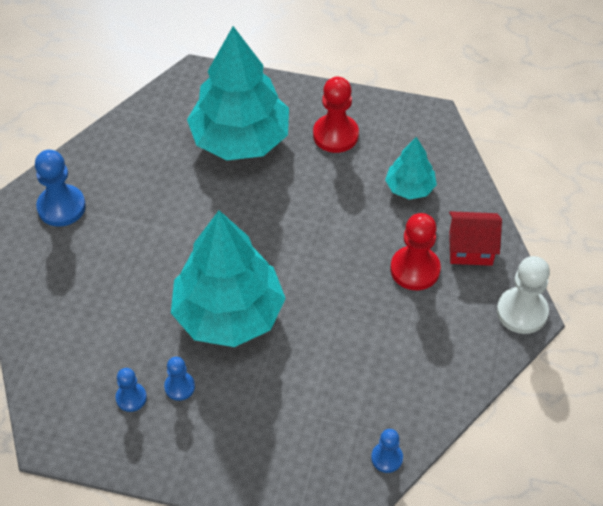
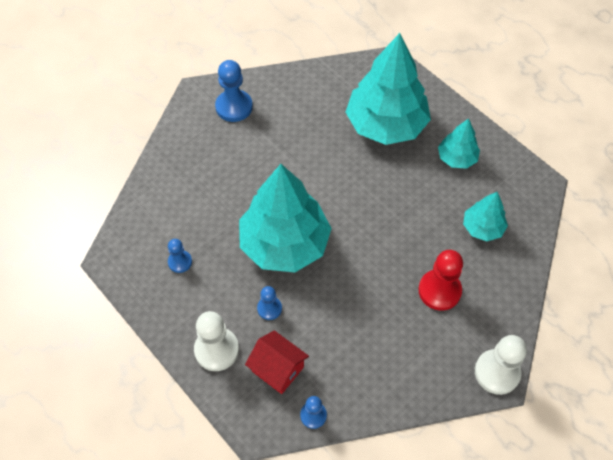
camera: 35 degrees right, 5 degrees up
(179, 387) = (215, 274): blue pawn -> blue pawn (269, 308)
(241, 459) = (216, 350): none -> white pawn
(335, 135) = (457, 158): red pawn -> turquoise tree
(470, 249) = (494, 300): red house -> red house (278, 369)

